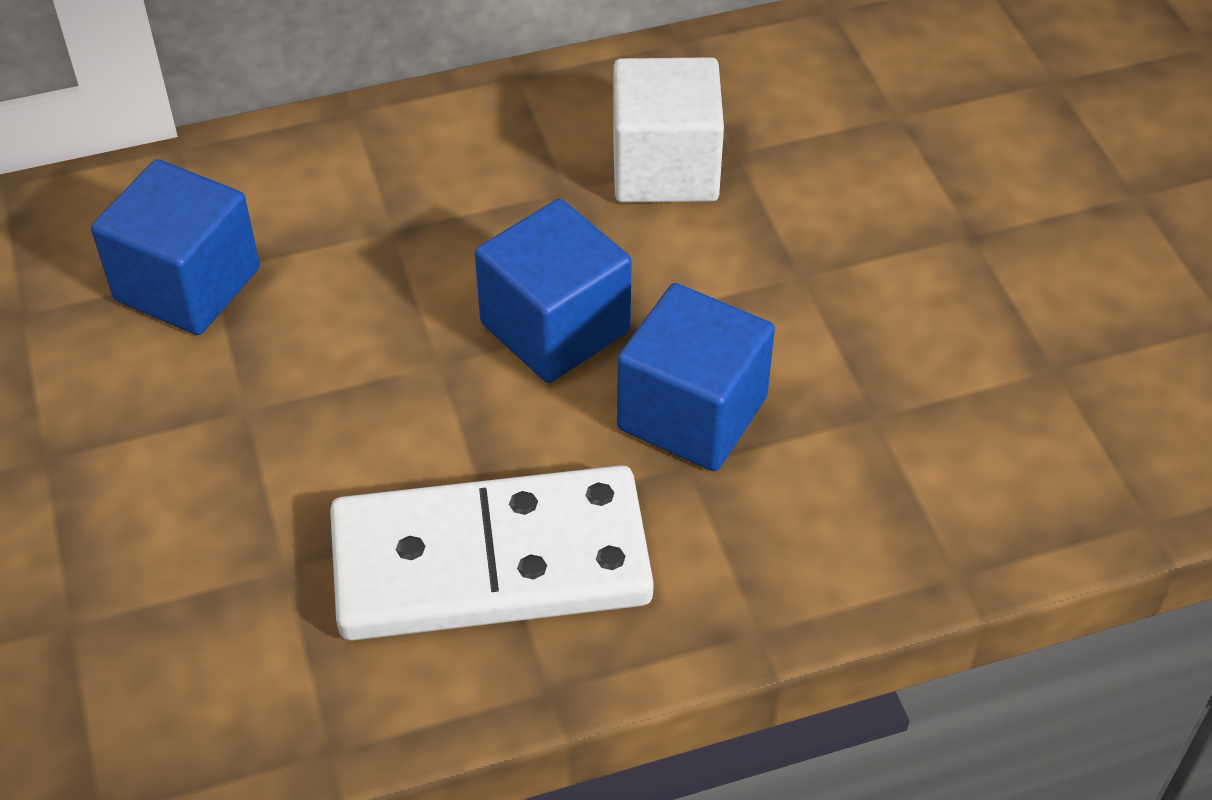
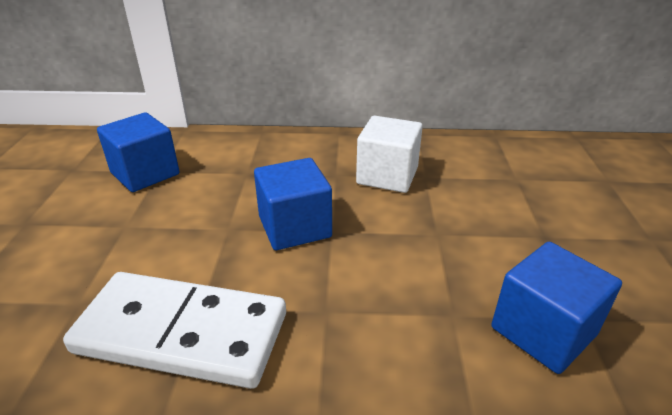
camera: 20 degrees right, 15 degrees down
(692, 413) = (343, 285): blue cube -> blue cube (543, 331)

